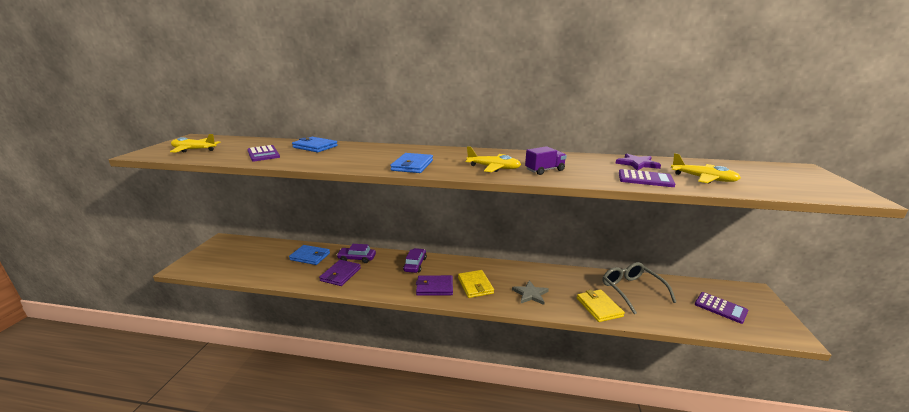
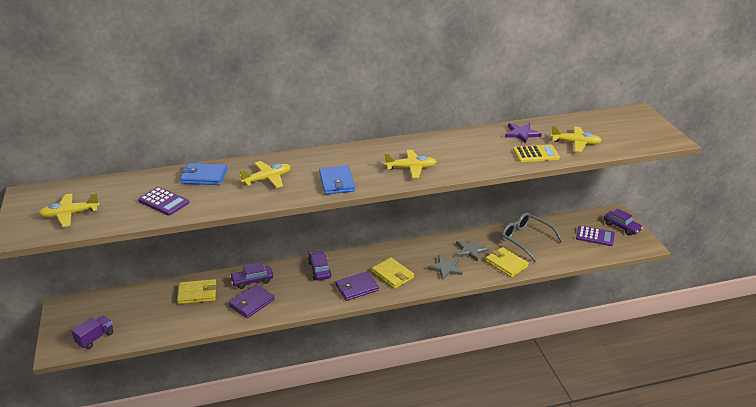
camera: 25 degrees left, 10 degrees up
(310, 256) = (197, 293): blue wallet -> yellow wallet
(340, 274) = (252, 303): purple wallet -> purple wallet turned 45 degrees clockwise
(358, 155) = (267, 179): none -> yellow plane
(544, 170) = (455, 161): purple truck -> purple truck (95, 338)
(566, 285) = (471, 250): none -> grey star
(645, 179) = (536, 154): purple calculator -> yellow calculator
(759, 307) = (621, 227): none -> purple car

